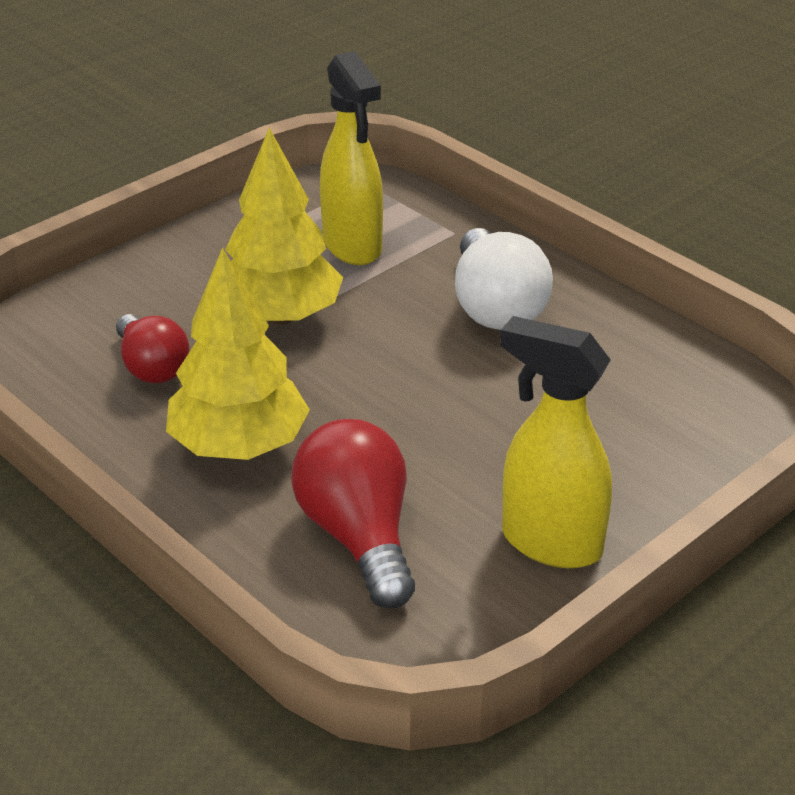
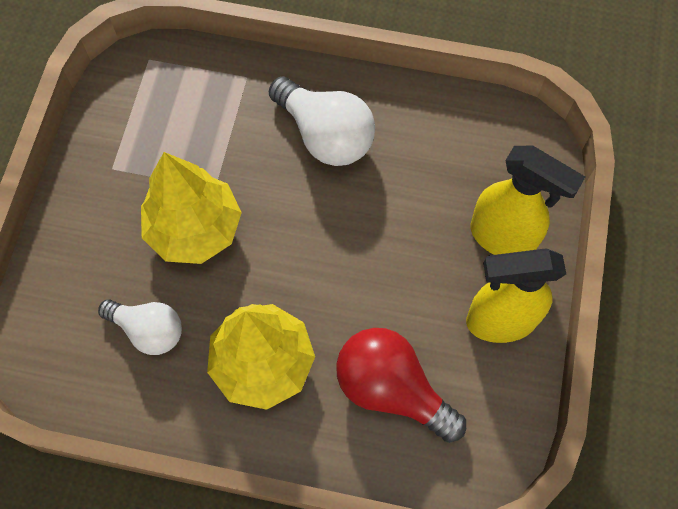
camera: 35 degrees left, 30 degrees up
(152, 367) = (148, 330): red light bulb -> white light bulb
(353, 246) = (189, 131): yellow spray bottle -> yellow spray bottle (503, 238)

